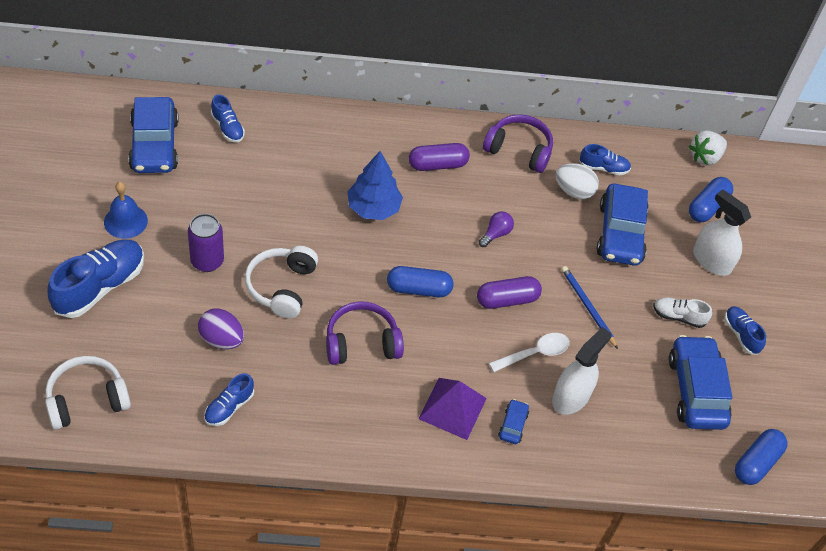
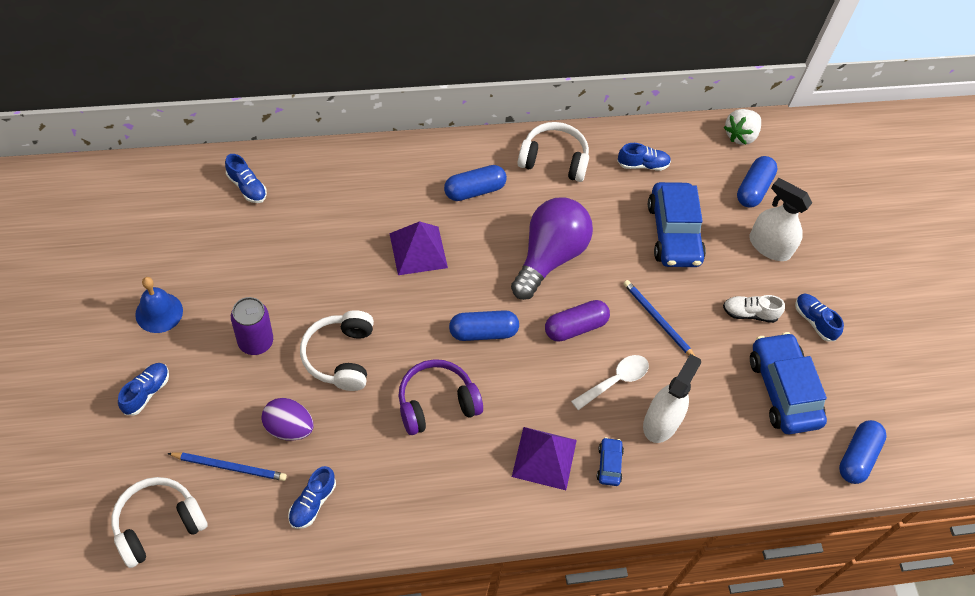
camera: 10 degrees left, 5 degrees up
(100, 286) = (146, 392): blue shoe -> blue shoe, size x0.53
(154, 145) = (172, 220): blue car -> none
(161, 363) = (230, 467): none -> blue pencil
(373, 208) = (418, 250): blue tree -> purple pyramid
(437, 165) = (474, 190): purple capsule -> blue capsule
(496, 234) = (549, 256): purple light bulb -> purple light bulb, size x2.44
(519, 150) = (554, 160): purple headphones -> white headphones
(574, 191) = (618, 195): white egg -> none

